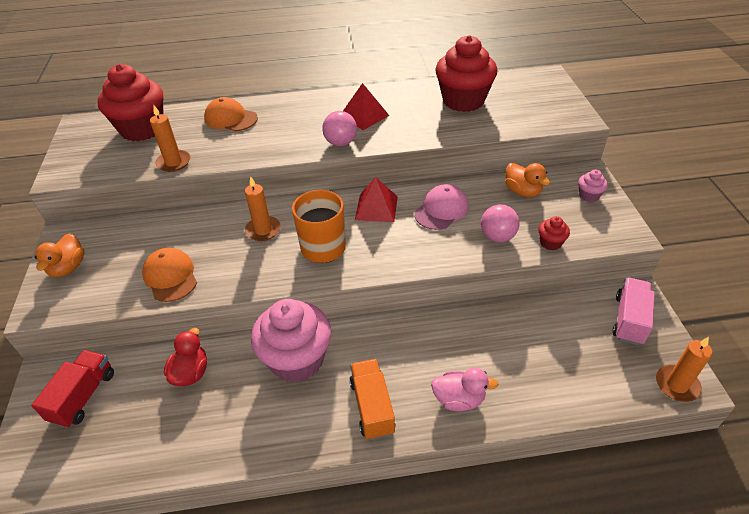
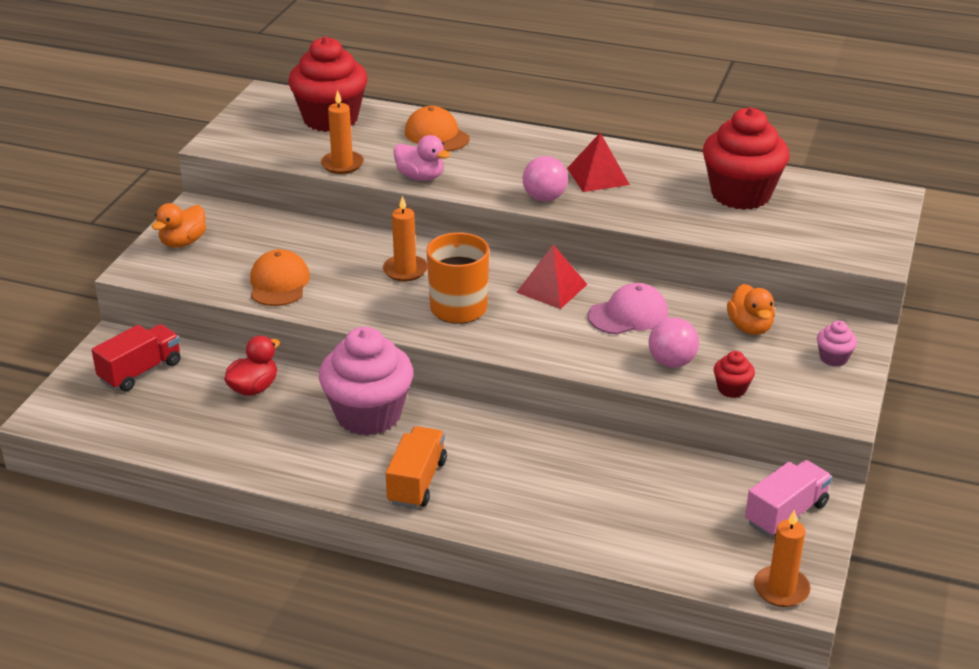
camera: 25 degrees right, 10 degrees down
(459, 399) = (514, 509): pink duck -> pink duck (420, 177)

